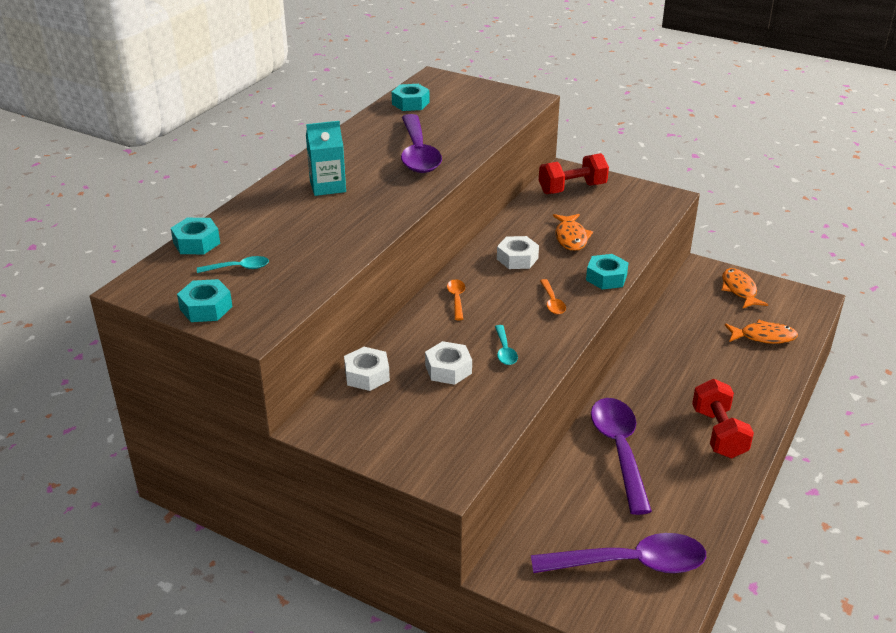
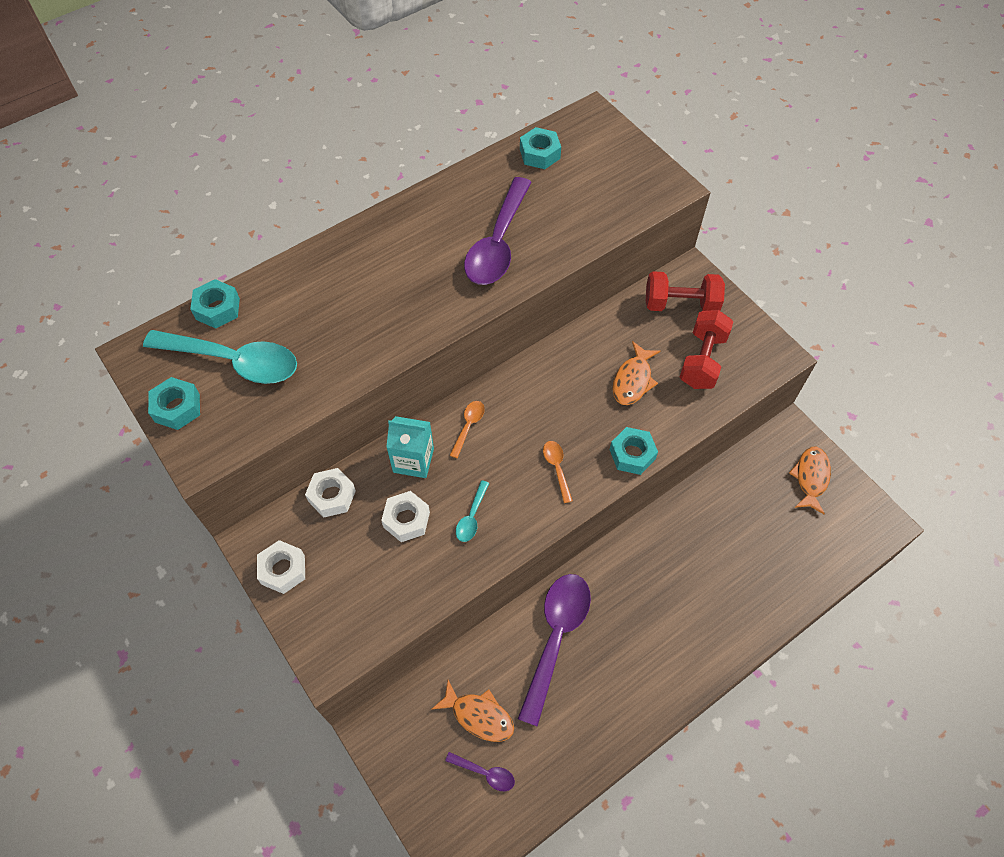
camera: 25 degrees right, 25 degrees up
(239, 268) = (234, 361): turquoise spoon -> turquoise spoon, size x2.27
(327, 186) = (380, 266): turquoise carton -> turquoise carton (413, 460)
(517, 258) = (560, 391): white nut -> white nut (283, 570)
(552, 302) = (557, 468): orange spoon -> orange spoon turned 150 degrees clockwise
(630, 563) = (485, 773): purple spoon -> purple spoon, size x0.44
(718, 433) = (662, 659): red dumbbell -> red dumbbell (702, 360)
(763, 337) = (792, 553): orange fish -> orange fish (479, 715)

